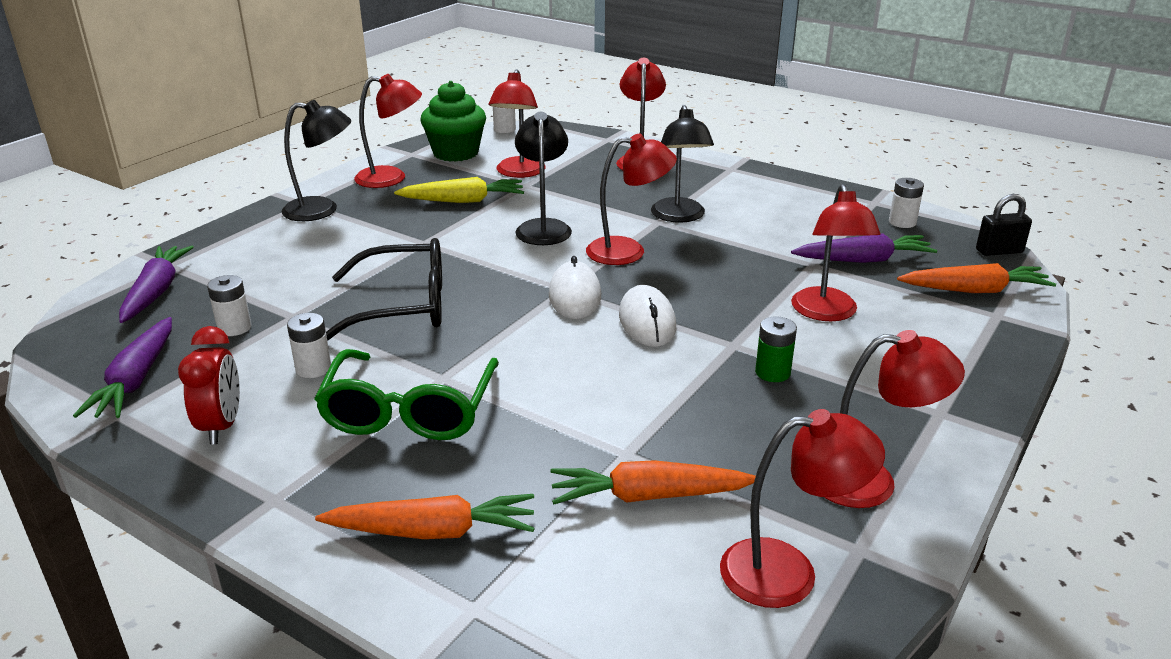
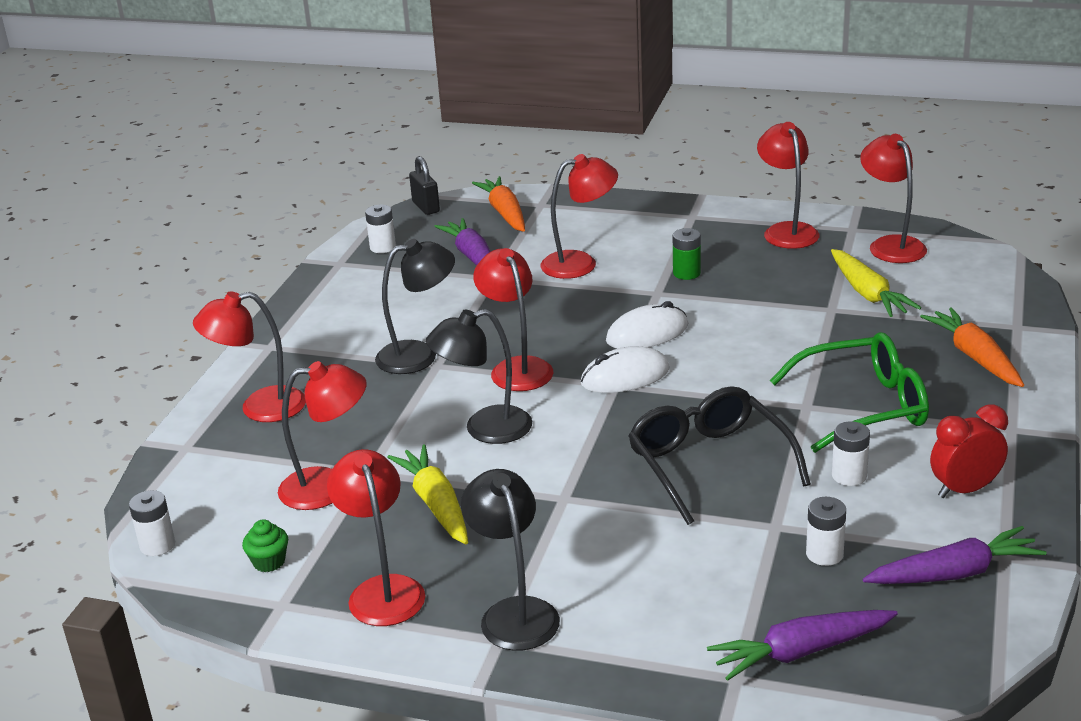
camera: 105 degrees left, 0 degrees up
(456, 153) = (269, 562): green cupcake -> green cupcake, size x0.45
(648, 496) = (867, 293): orange carrot -> yellow carrot

